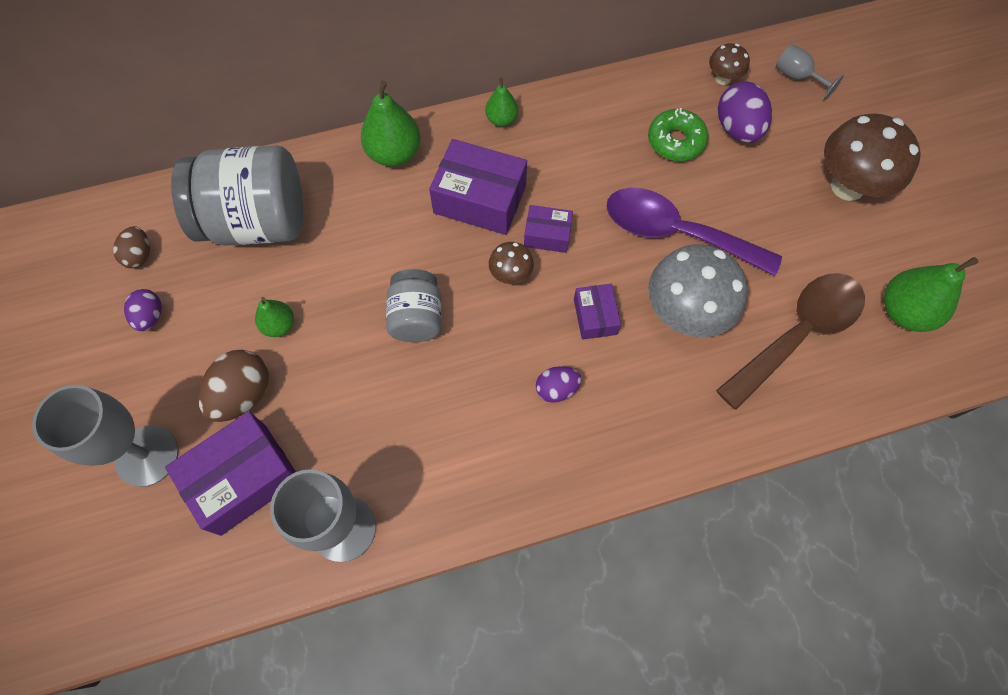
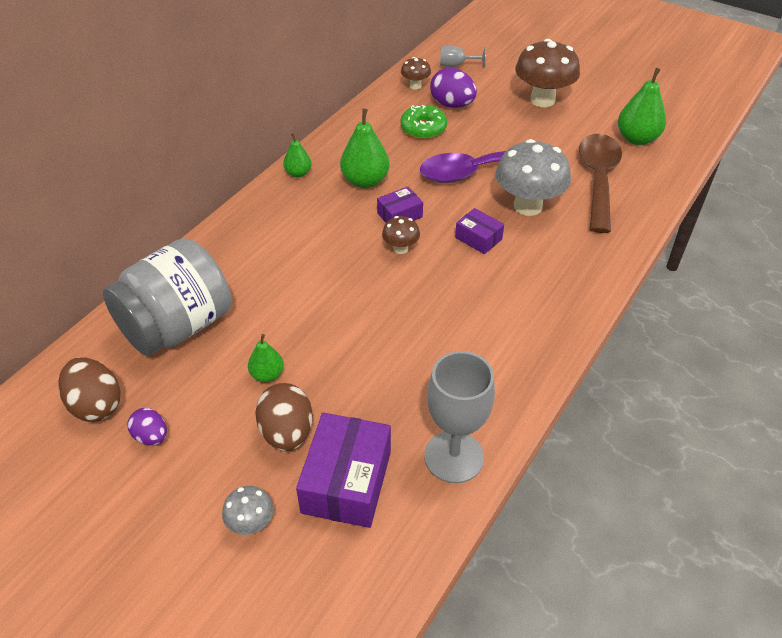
camera: 40 degrees left, 20 degrees down
(140, 255) = (96, 405): brown egg -> brown egg, size x1.65
(147, 456) = (251, 524): grey goblet -> grey mushroom
(394, 153) = (241, 230): green pear -> green pear (365, 181)
(416, 317) = (364, 308): grey jar -> none
(480, 199) = (333, 221): purple box -> none
(556, 389) = (499, 288): purple egg -> none

